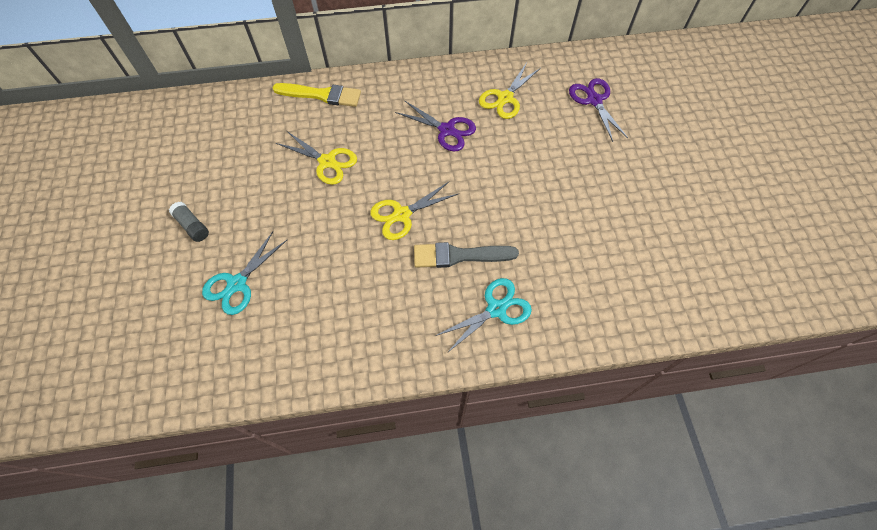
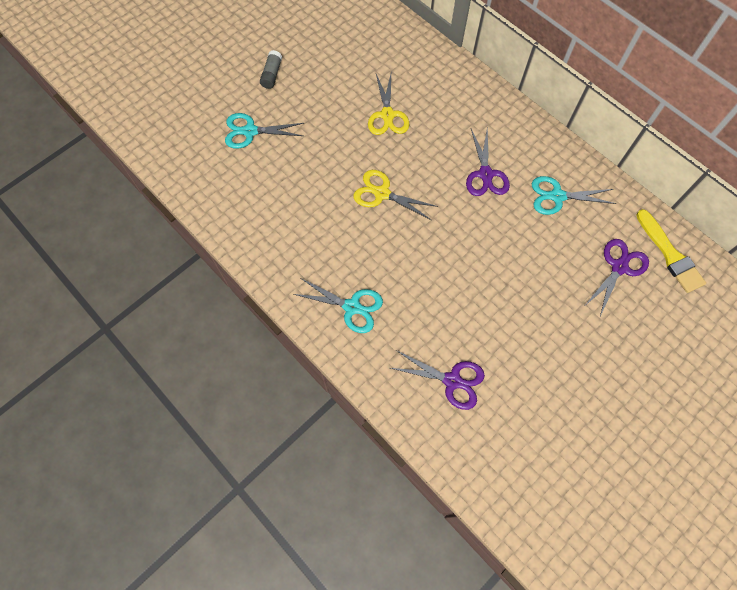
camera: 55 degrees right, 5 degrees up
(321, 95) = (443, 69): yellow brush -> yellow brush (669, 254)
(460, 255) = (378, 254): grey brush -> none
(505, 98) = (557, 196): yellow scissors -> turquoise scissors
(619, 273) = (452, 380): none -> purple scissors

